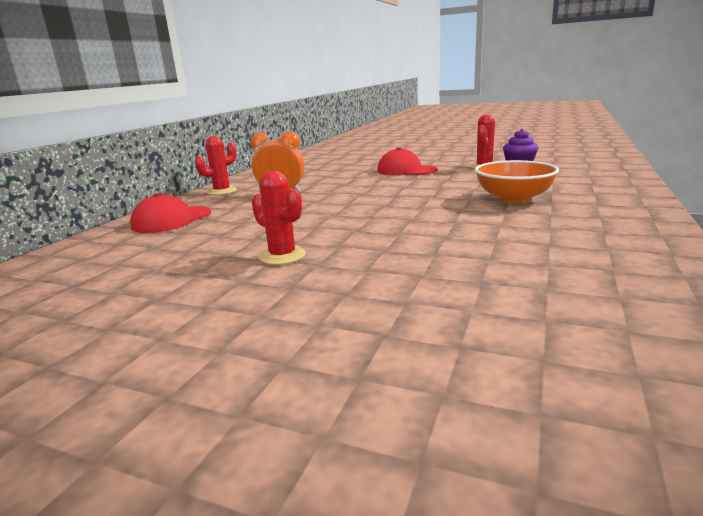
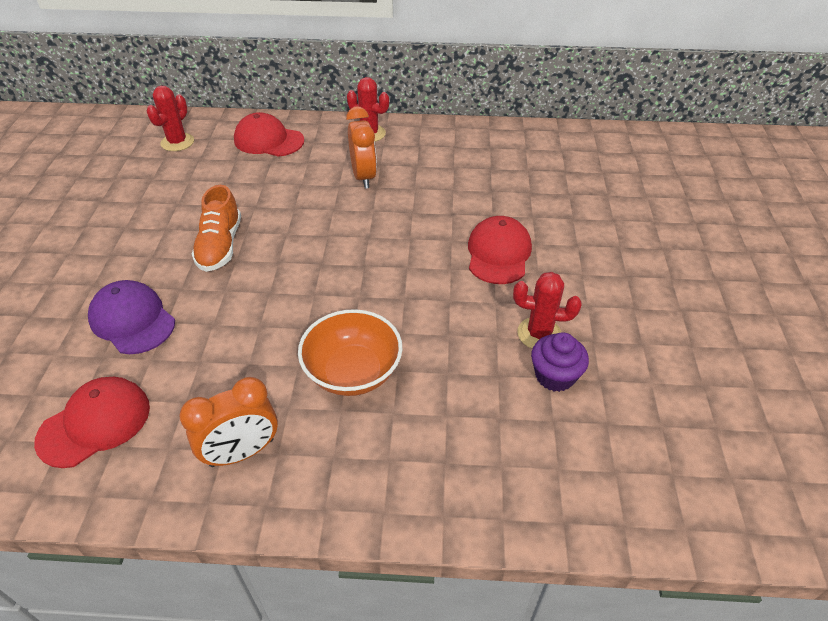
camera: 70 degrees right, 25 degrees up
(282, 256) = (171, 233): red cactus -> red cactus (177, 142)
(328, 235) = (220, 246): none -> orange shoe
(425, 269) = (132, 320): none -> purple cap
(586, 280) = (95, 423): none -> red cap
(603, 225) = (242, 452): none -> orange clock

